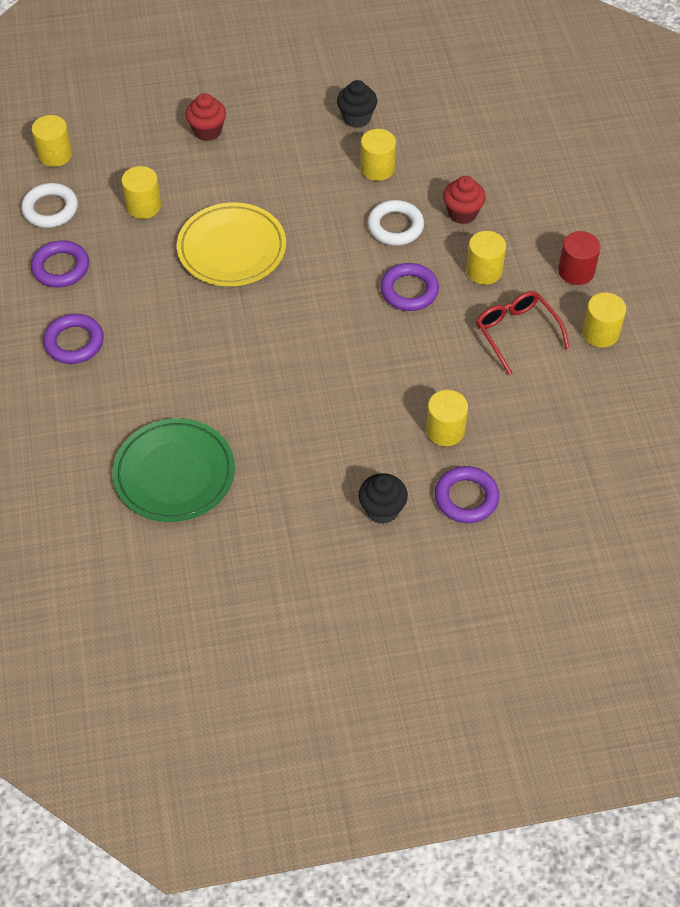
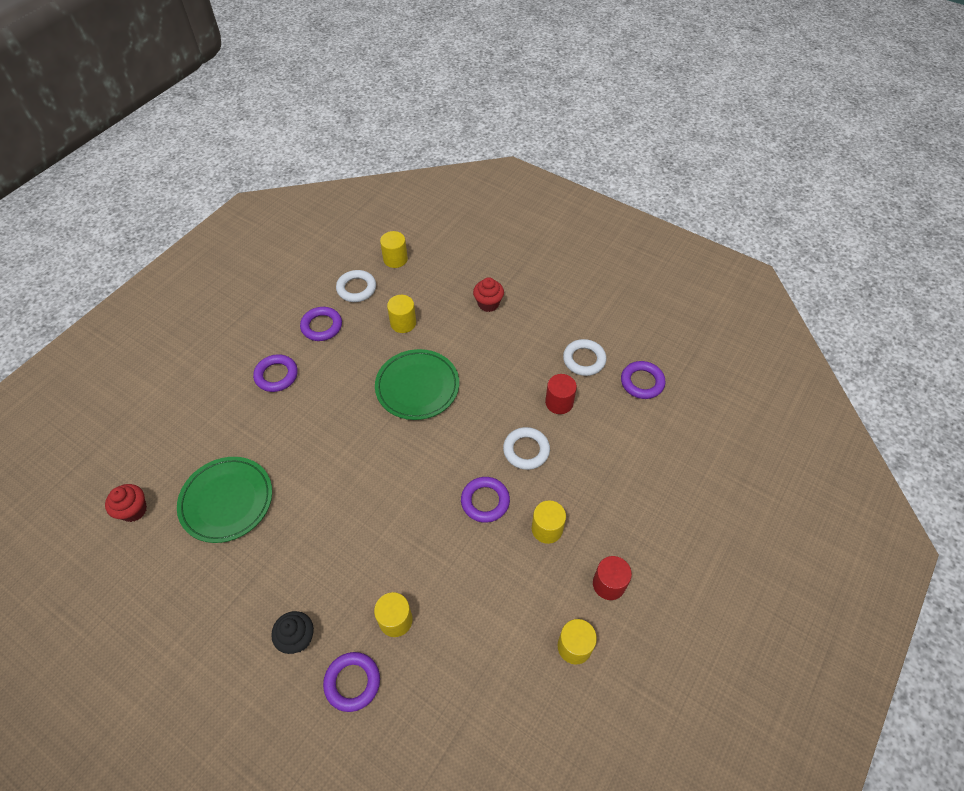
camera: 45 degrees right, 0 degrees up
(232, 249) = (417, 387): yellow plate -> green plate
(356, 118) = (584, 360): black cupcake -> white ring
(377, 168) = (559, 402): yellow cylinder -> red cylinder
(428, 101) = (642, 382): none -> purple ring
(462, 213) = (578, 476): red cupcake -> red cupcake (134, 510)
(516, 333) = (518, 593): red glasses -> none

